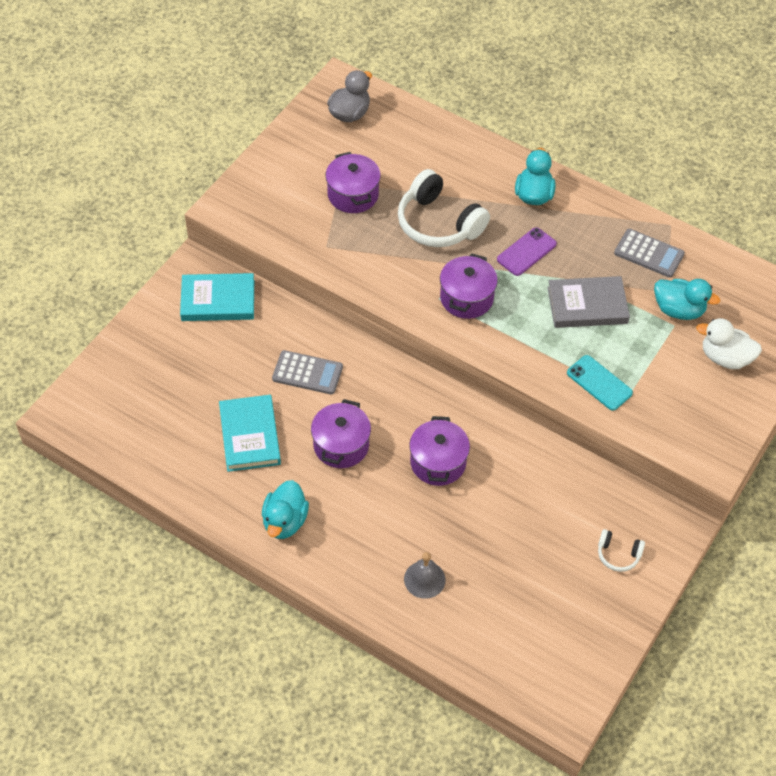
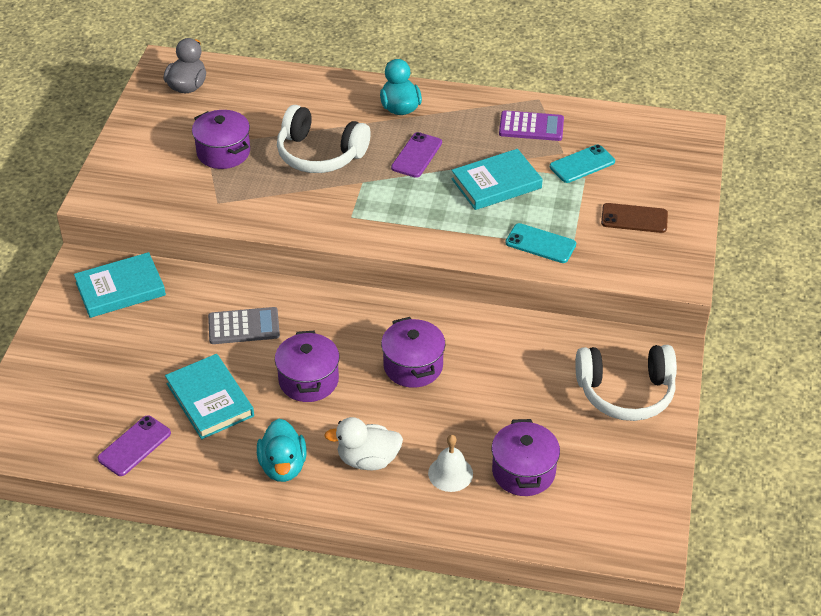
camera: 20 degrees left, 10 degrees down
(170, 458) = (134, 446): none -> purple phone
(424, 579) = (450, 473): grey bell -> white bell
(466, 298) = (378, 209): purple pot -> purple pot (523, 472)
(587, 305) = (496, 183): grey book -> turquoise book
(618, 554) = (625, 392): white headphones -> white headphones, size x2.10
(649, 254) = (531, 127): grey calculator -> purple calculator
(678, 310) = (582, 164): turquoise duck -> turquoise phone
(701, 384) = (634, 218): none -> brown phone
(725, 358) = (644, 191): white duck -> white duck (368, 460)

